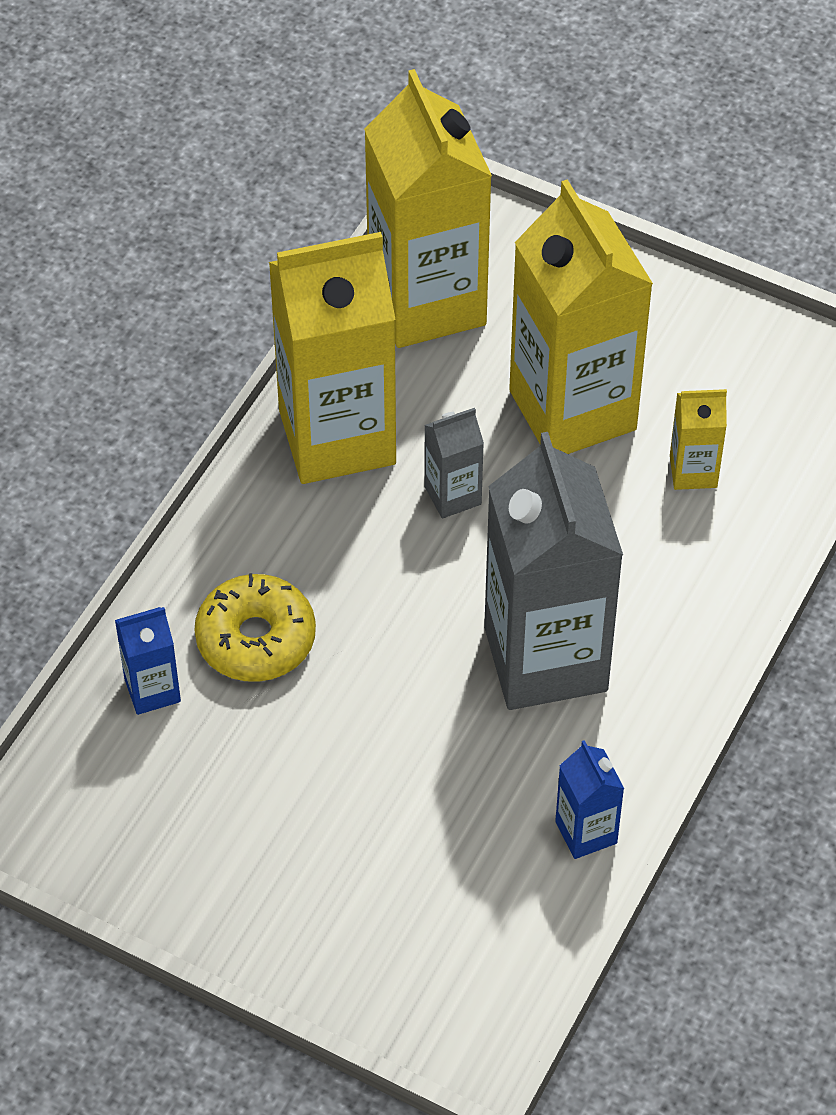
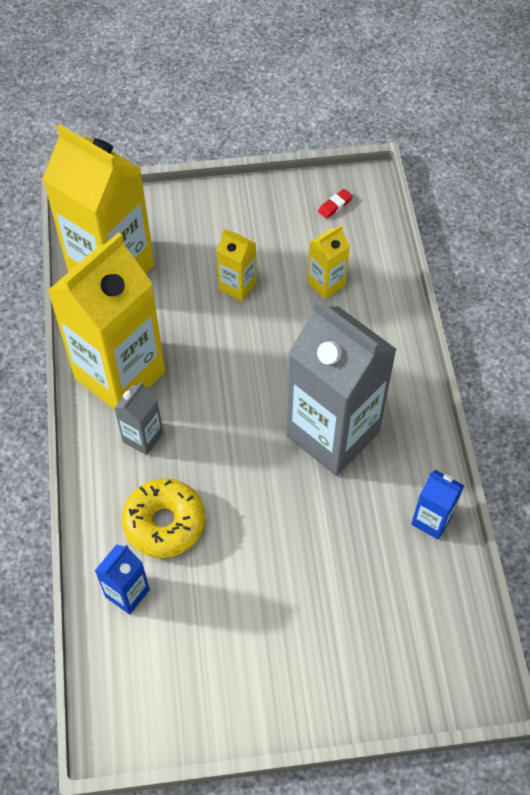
camera: 35 degrees left, 5 degrees up
(452, 495) = (210, 371): grey carton -> grey carton (143, 437)
(572, 410) = (237, 286): yellow carton -> yellow carton, size x0.44
(791, 377) = (335, 205): none -> red eraser

